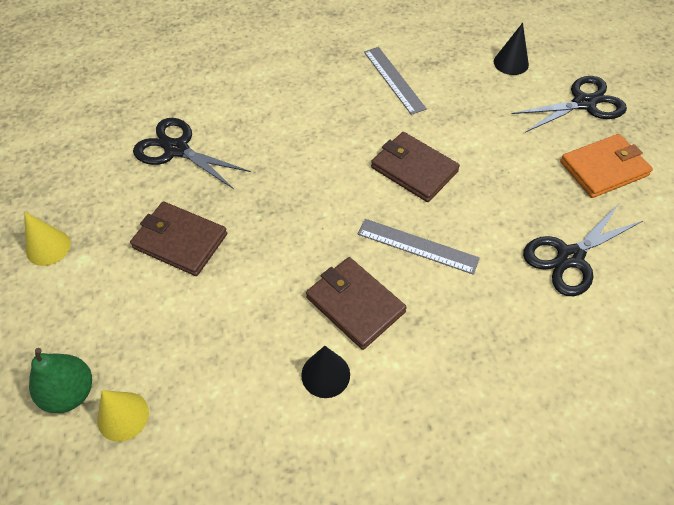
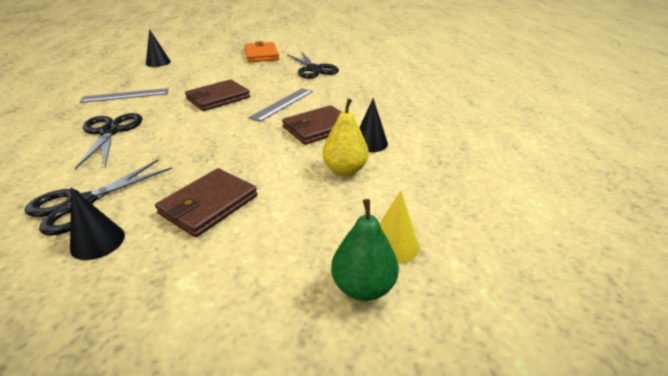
camera: 80 degrees left, 20 degrees down
(48, 247) = (140, 320): yellow cone -> none
(128, 184) = (98, 241): none -> black cone
(254, 352) = (345, 170): none -> yellow pear
(584, 103) = (212, 52): black scissors -> black scissors (110, 132)

